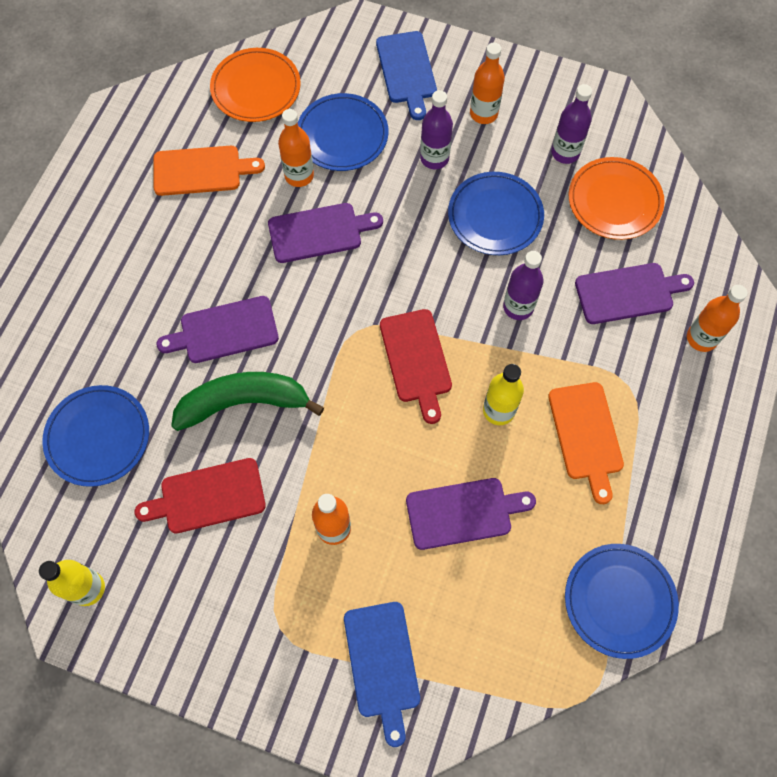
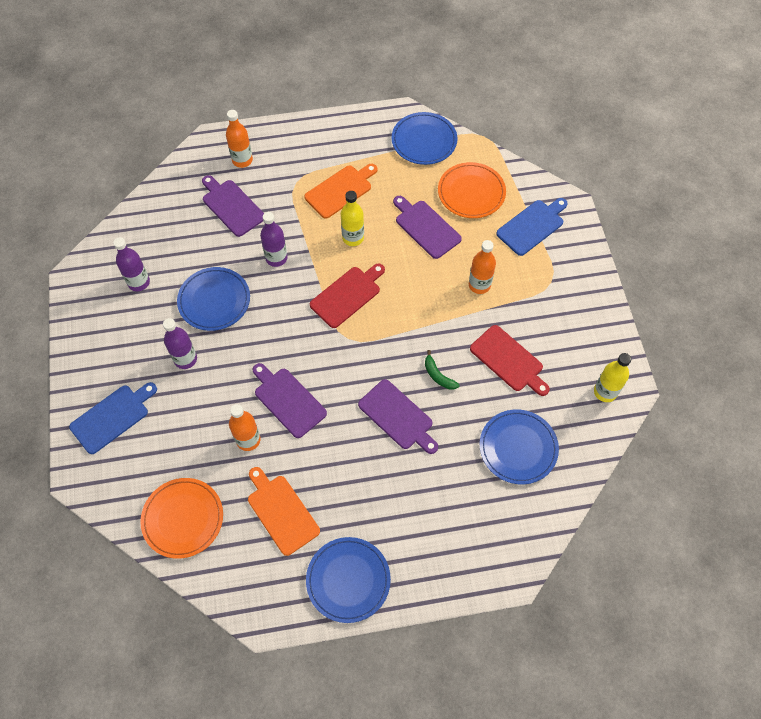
camera: 120 degrees left, 5 degrees down
(244, 402) = (438, 375): green banana -> green banana, size x0.46
(342, 135) = (196, 430): blue plate -> blue plate (348, 580)
(483, 113) = (129, 346): orange bottle -> none
(614, 201) = (165, 239): orange plate -> orange plate (471, 192)

